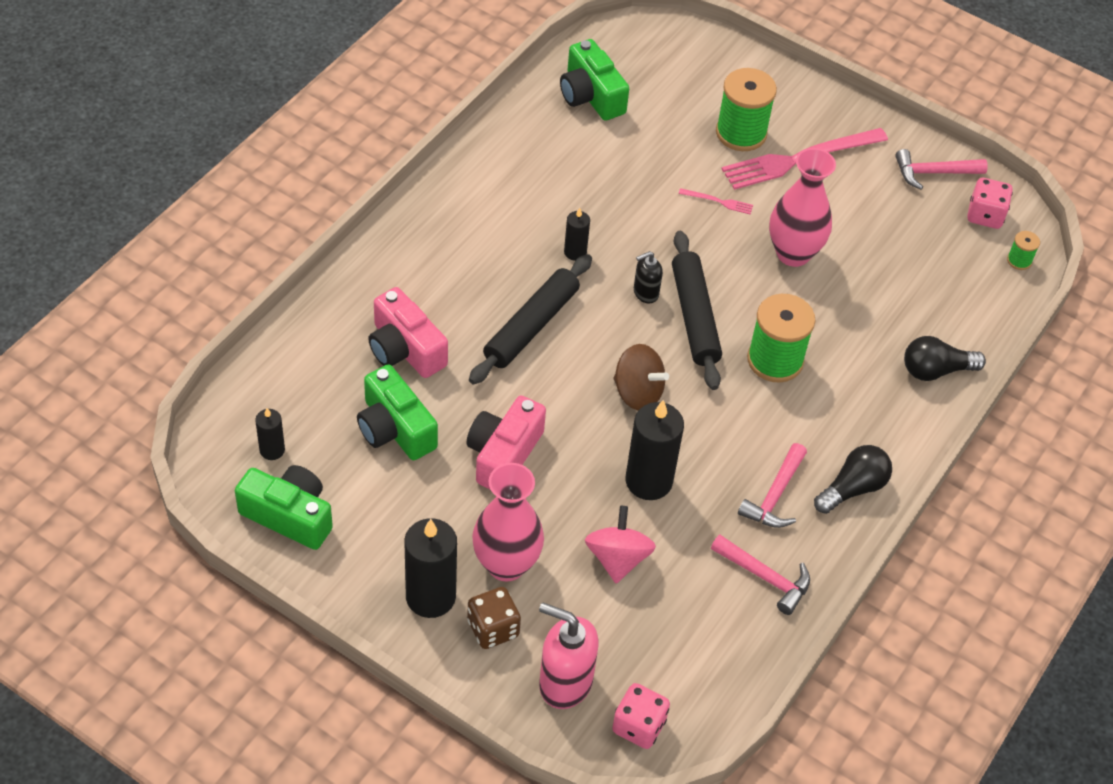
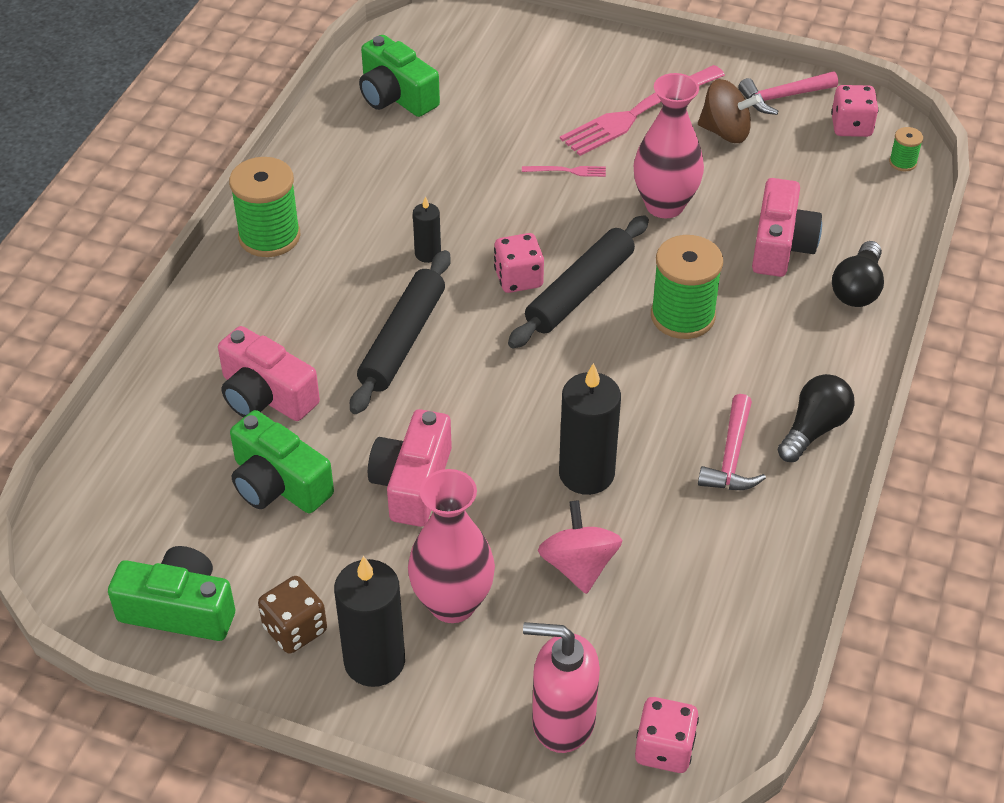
camera: 10 degrees left, 5 degrees down
(272, 450) = (139, 540): black candle -> none
(493, 628) = (459, 680): brown dice -> brown dice (295, 629)
(638, 392) = (543, 383): brown spinning top -> brown spinning top (725, 132)
(645, 293) = (518, 279): black soap dispenser -> pink dice
(694, 316) = (580, 291): black rolling pin -> black rolling pin turned 60 degrees clockwise
(741, 133) = (568, 100): green spool -> green spool (269, 236)
(765, 577) = (751, 547): pink hammer -> none
(882, 314) = (780, 245): none -> pink camera
(935, 370) = (857, 288): black light bulb -> black light bulb turned 45 degrees counterclockwise

